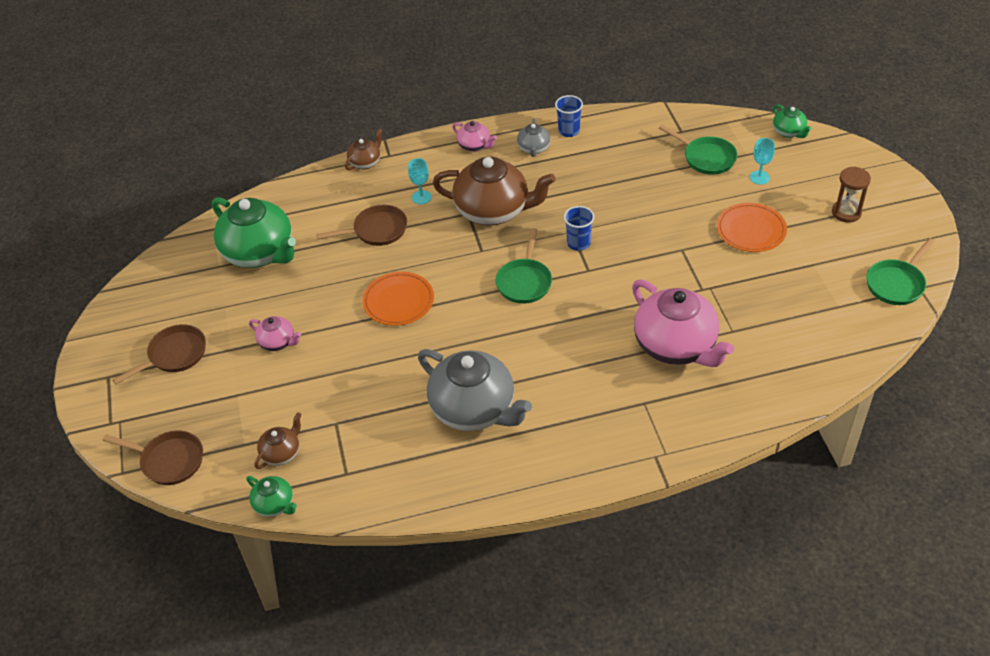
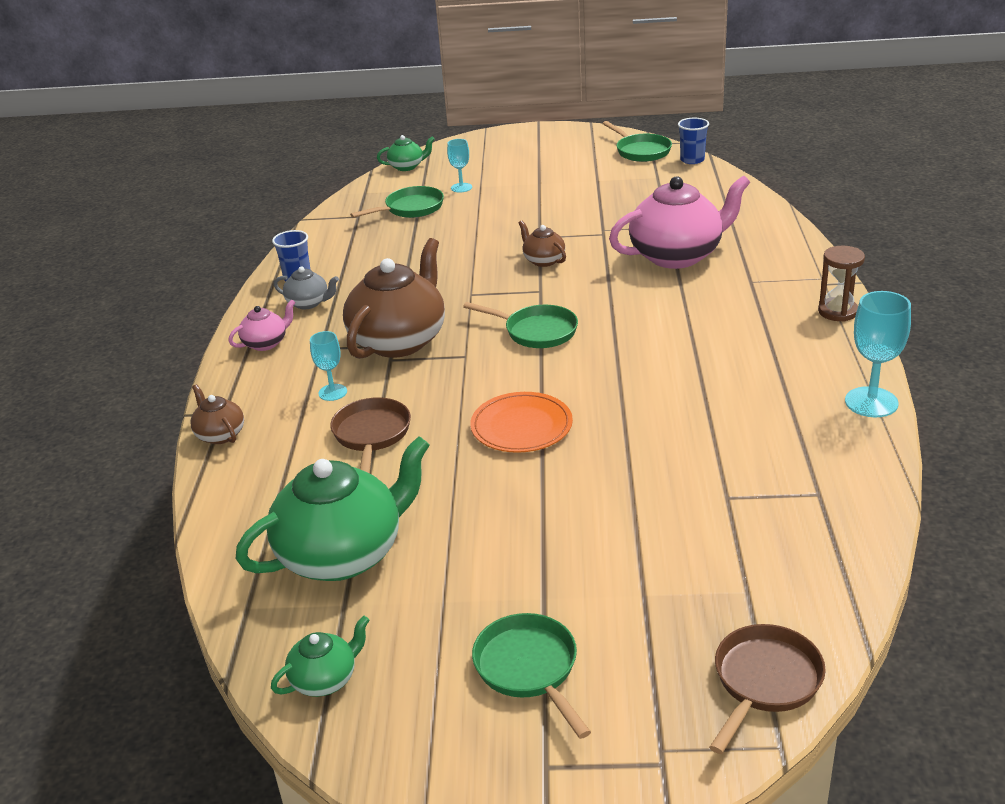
camera: 75 degrees left, 15 degrees down
(174, 355) = (529, 668): brown pan -> green pan
(275, 505) = (867, 564): green teapot -> green teapot (325, 679)
(278, 342) = (550, 544): pink teapot -> none
(281, 453) = (772, 552): brown teapot -> brown teapot (543, 260)
(467, 499) = (871, 402): none -> turquoise goblet
(474, 409) = (732, 385): grey teapot -> none
(578, 243) = (493, 292): blue cup -> blue cup (692, 160)
(751, 230) = (533, 201): orange plate -> none
(846, 212) = (538, 158): brown hourglass -> brown hourglass (837, 312)

